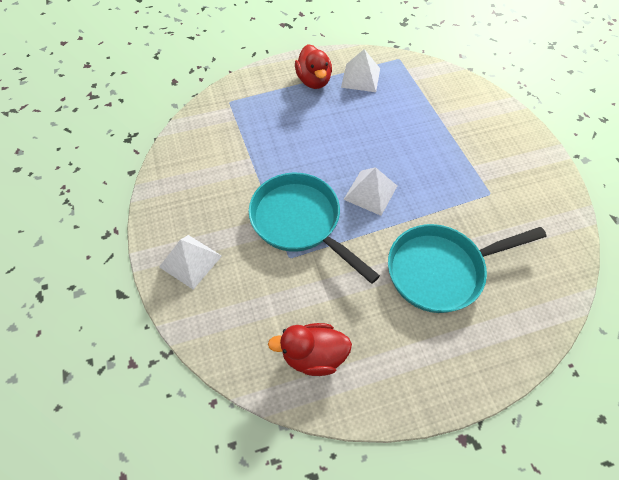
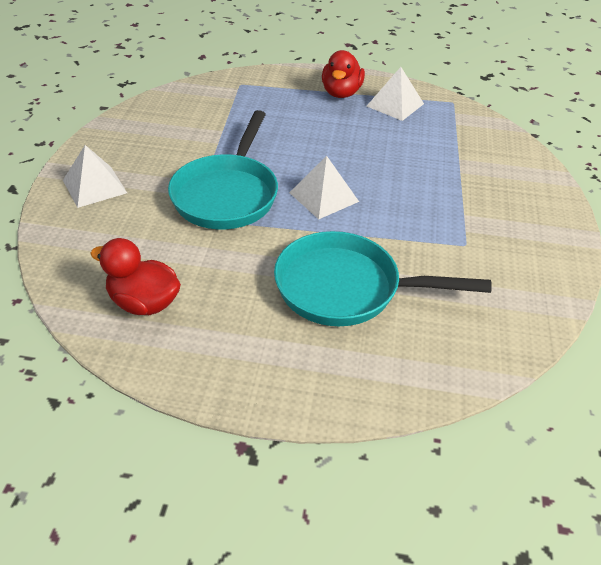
camera: 25 degrees right, 15 degrees down
(300, 222) = (227, 194): turquoise pan -> turquoise pan turned 150 degrees counterclockwise

